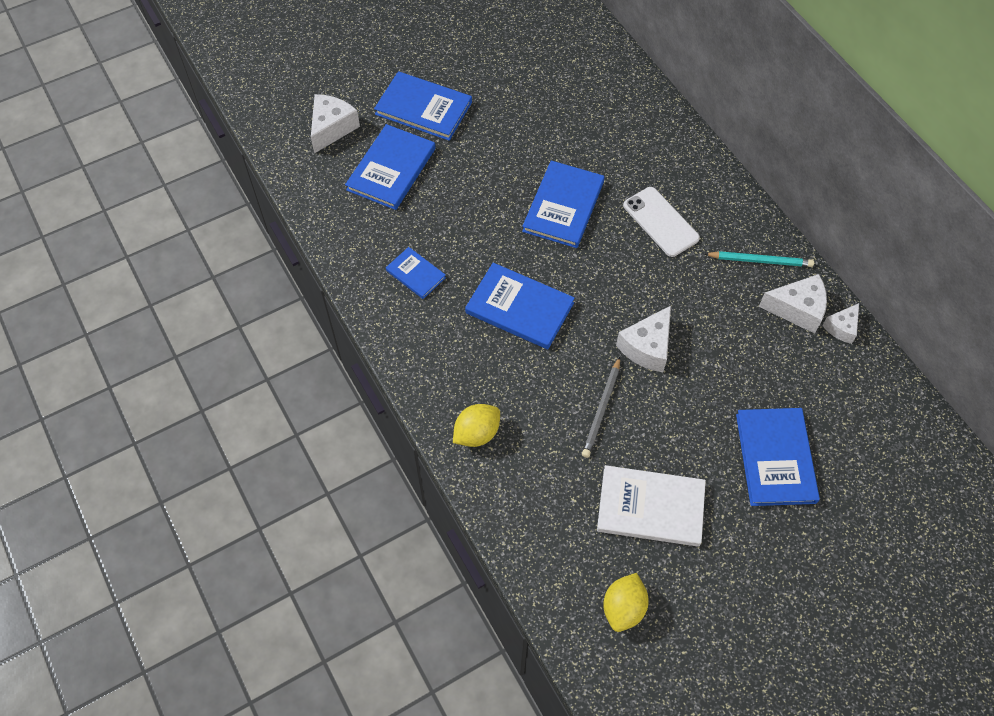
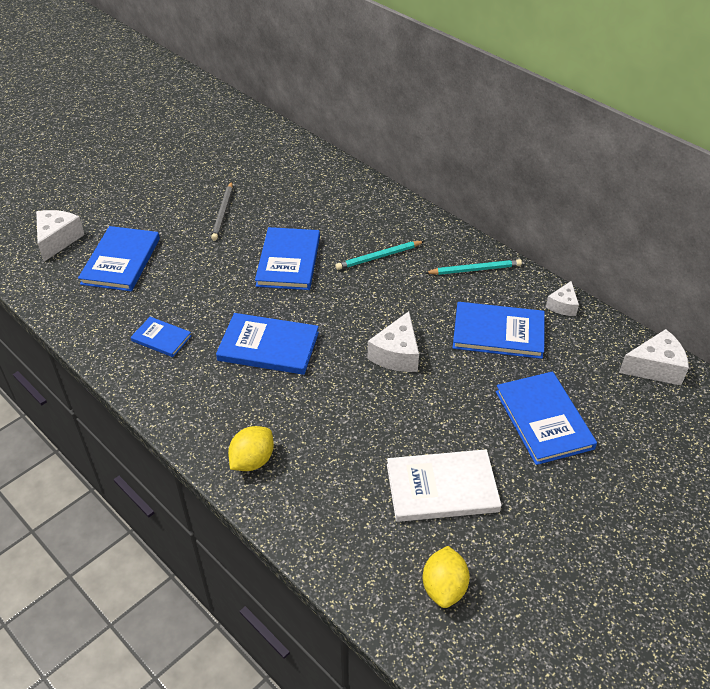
camera: 15 degrees left, 15 degrees down
(423, 108) = (142, 211): blue book -> blue book (498, 332)
(602, 409) = (369, 413): grey pencil -> grey pencil (223, 213)
(660, 222) = (379, 257): white phone -> turquoise pencil
(797, 309) = (520, 299): white cheese -> white cheese (655, 367)

